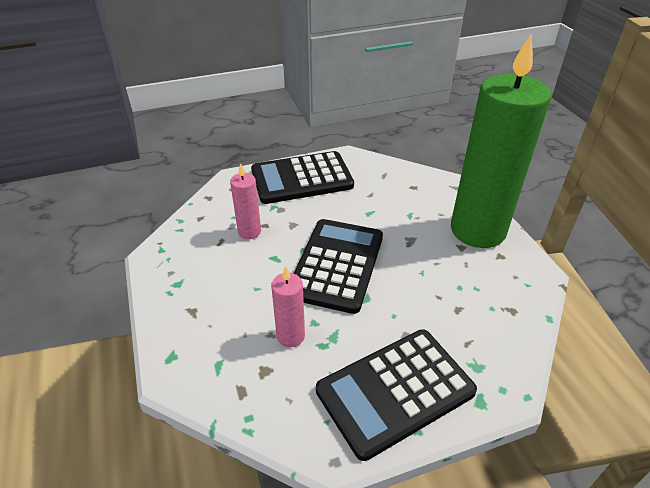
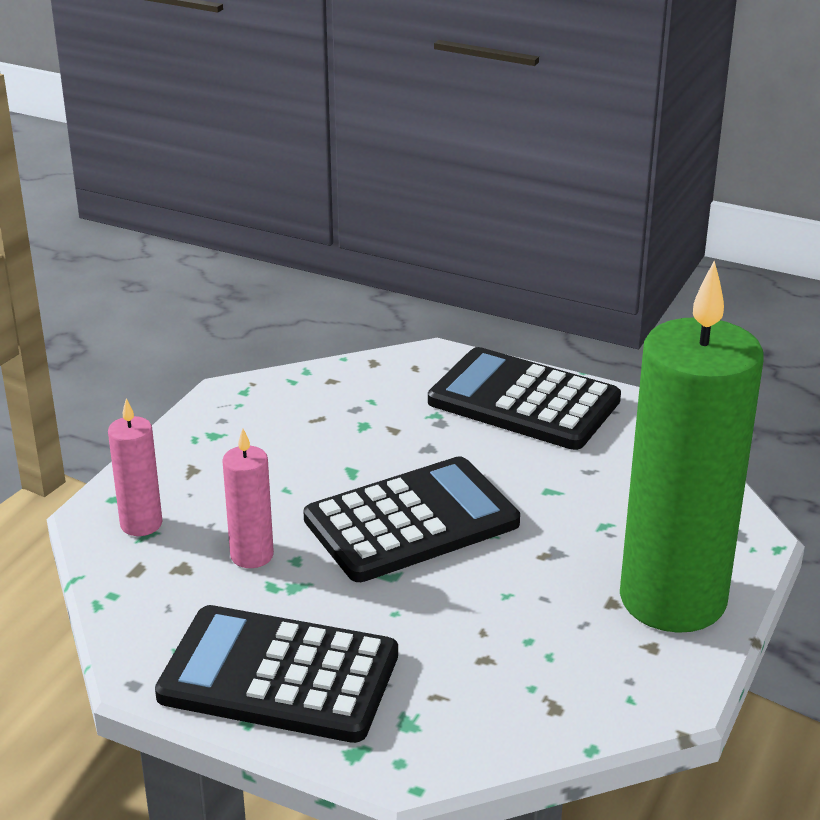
camera: 45 degrees right, 10 degrees down
(249, 232) = (364, 426): pink candle -> pink candle (141, 524)

